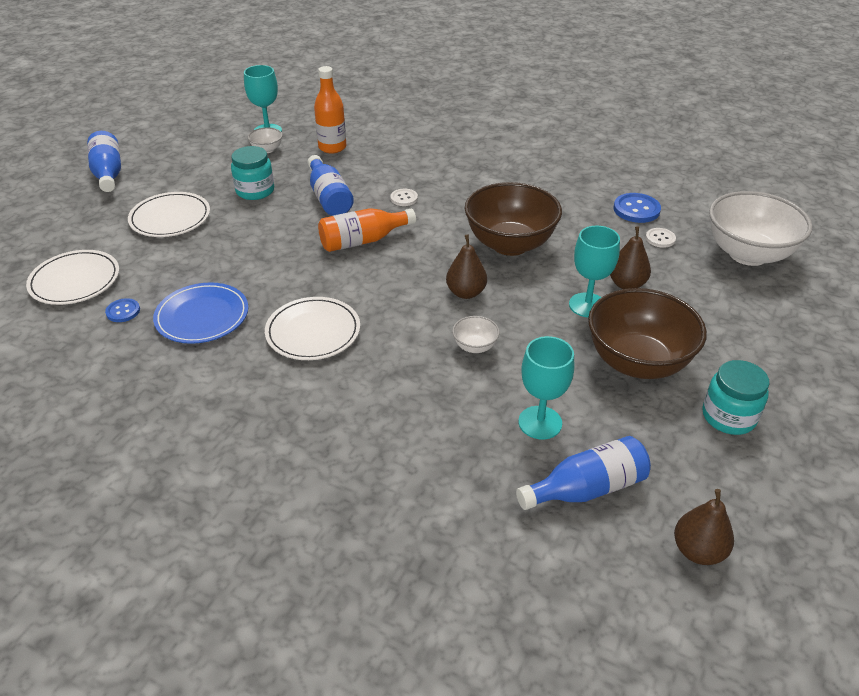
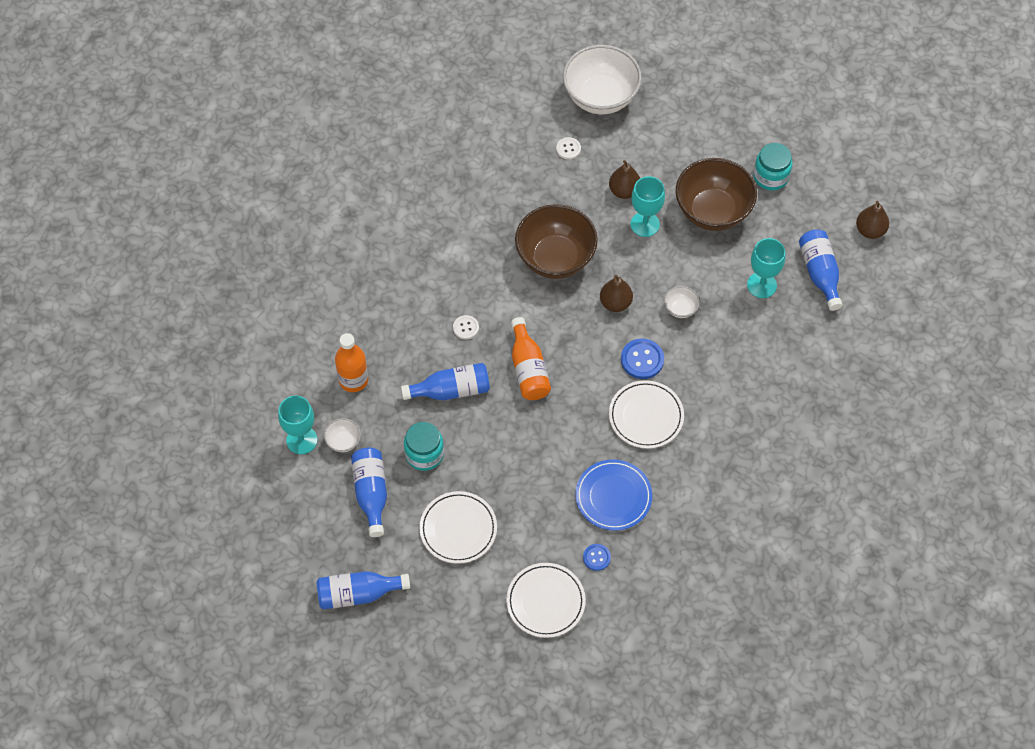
camera: 80 degrees left, 20 degrees up
(213, 168) = (371, 493): none -> blue bottle
(636, 209) = (522, 152): blue button -> blue button (642, 359)

